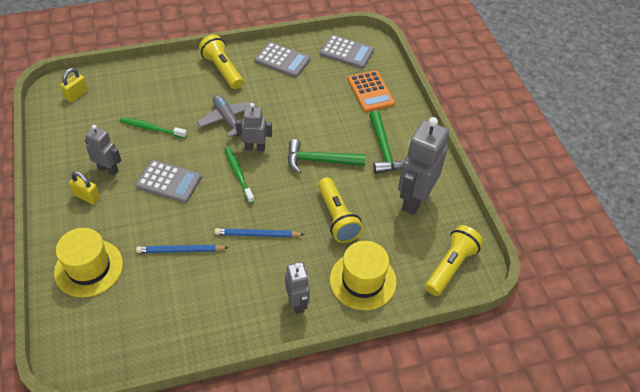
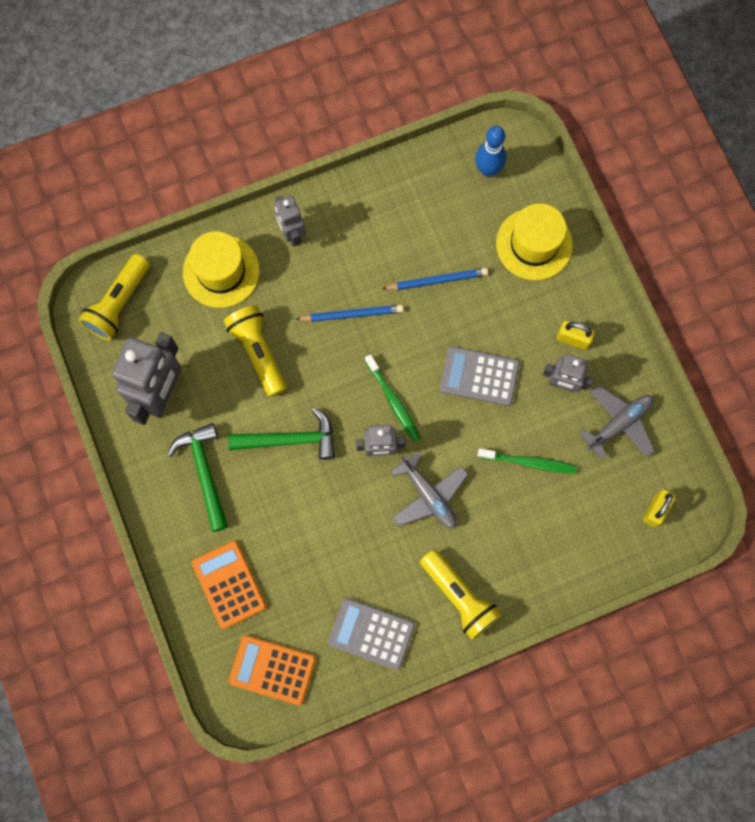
camera: 175 degrees right, 25 degrees up
(78, 142) = (619, 424): none -> grey plane
(104, 336) = (488, 169): none -> blue bowling pin
(346, 52) = (272, 669): grey calculator -> orange calculator

